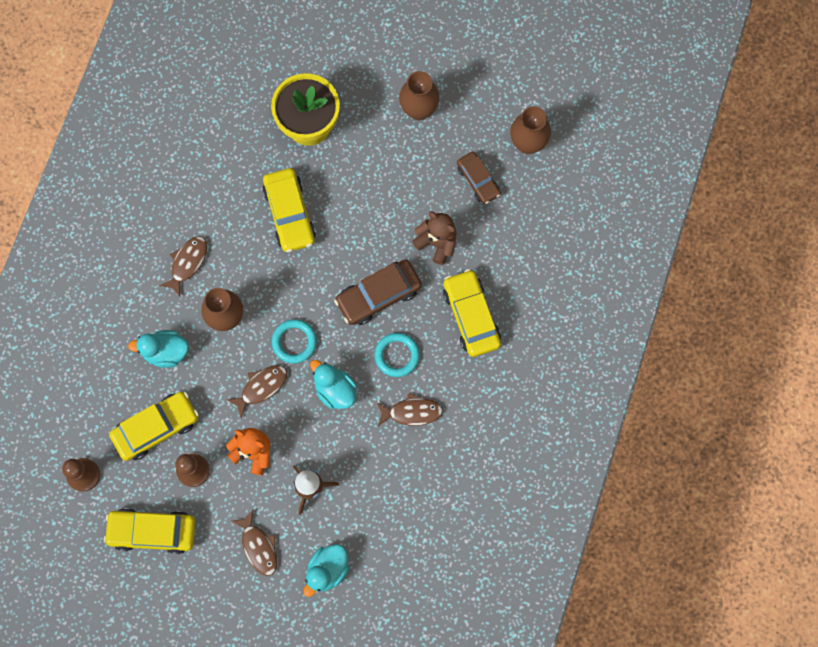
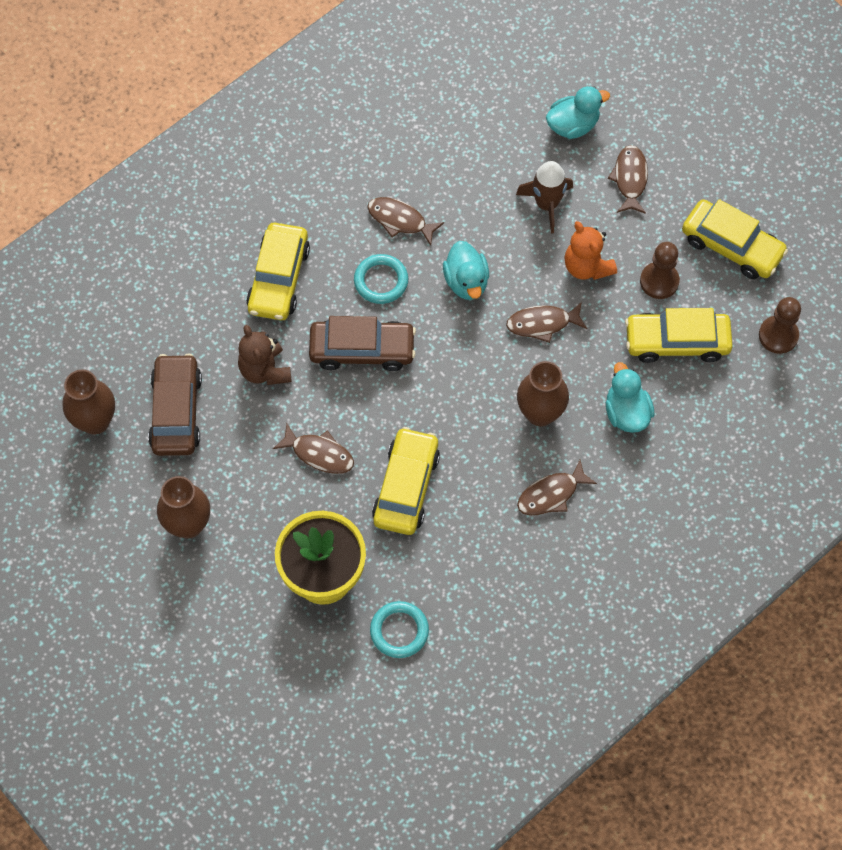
camera: 150 degrees left, 10 degrees down
(165, 352) = (626, 412): turquoise duck -> turquoise duck turned 135 degrees counterclockwise
(294, 342) = (481, 350): turquoise ring -> turquoise ring (399, 631)
(362, 204) = (319, 454): none -> brown fish
(478, 180) = (176, 411): brown car -> brown car, size x1.55

